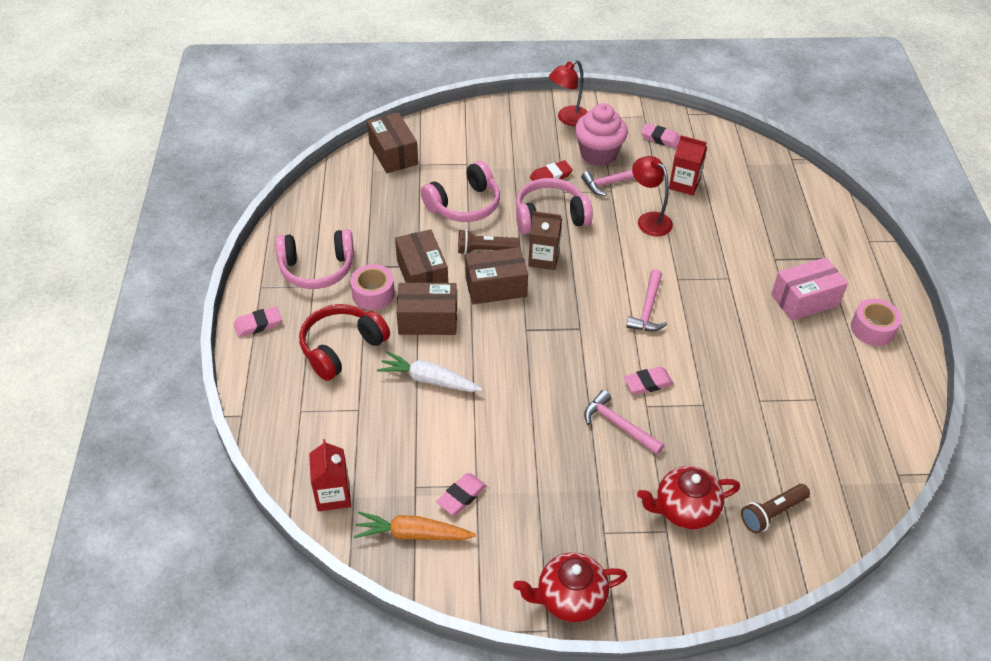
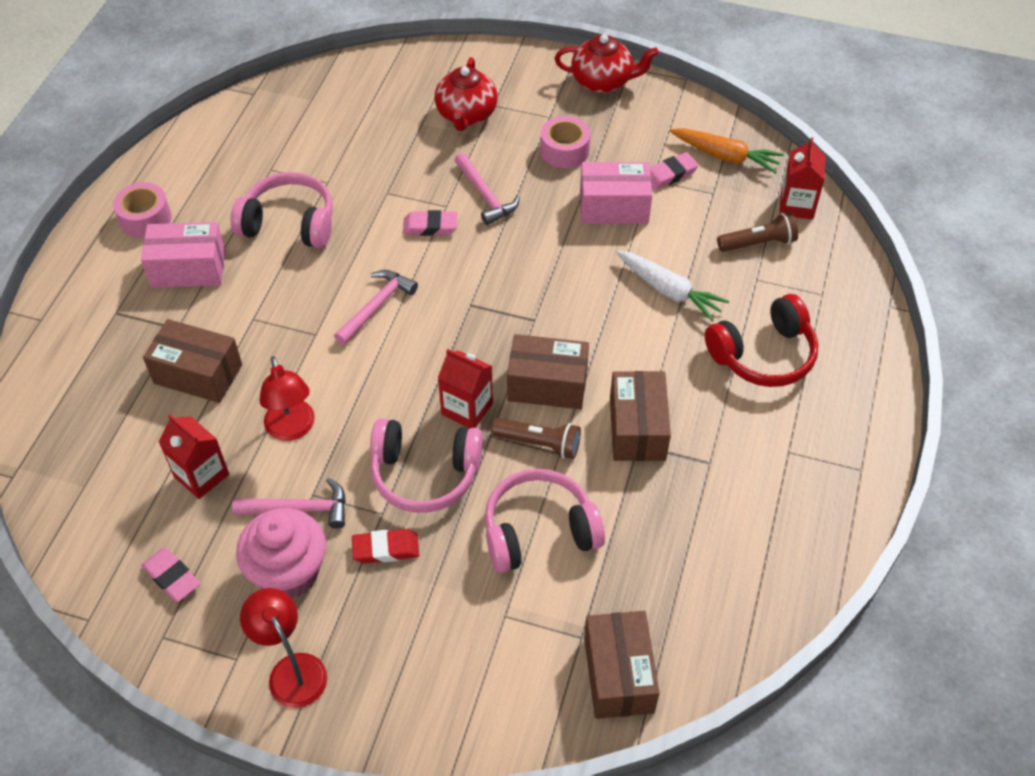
camera: 160 degrees left, 5 degrees up
(258, 324) = (866, 414): pink eraser -> none
(317, 268) = (779, 478): pink headphones -> pink headphones (289, 223)
(373, 294) = (709, 418): pink tape -> pink tape (564, 151)
(428, 320) = (649, 363): brown box -> brown box (198, 374)
(501, 445) = (614, 207): none -> pink box
(543, 258) = (467, 409): brown carton -> red carton
(568, 119) = (292, 670): red lamp -> red lamp turned 105 degrees counterclockwise
(685, 509) = (466, 115): red teapot -> red teapot turned 90 degrees clockwise
(772, 513) = (390, 94): brown flashlight -> brown flashlight (758, 243)

